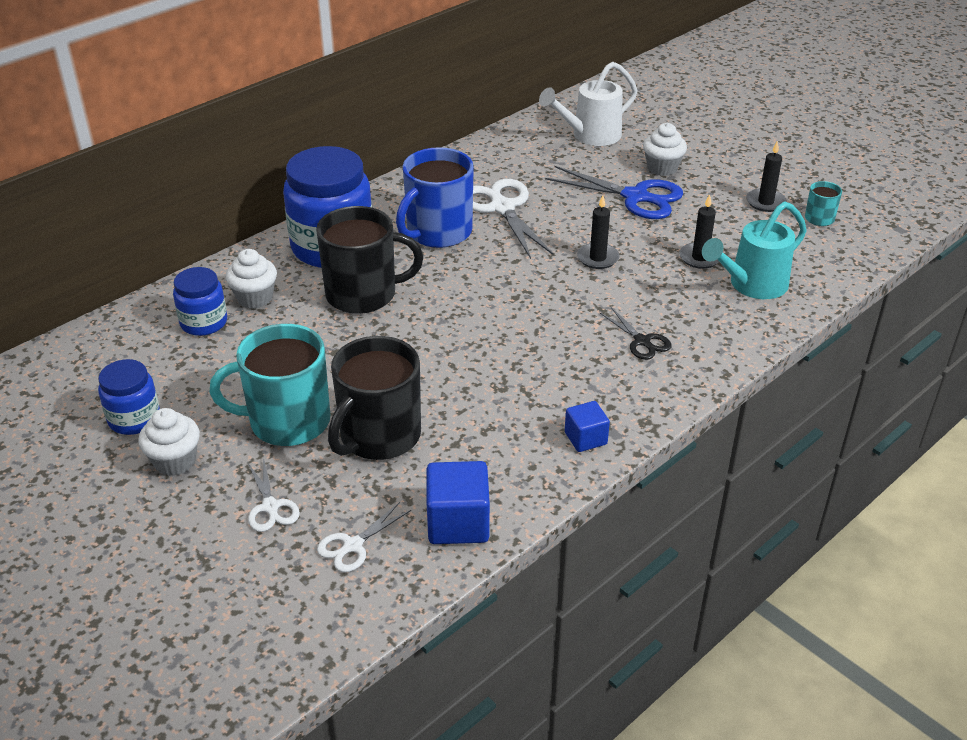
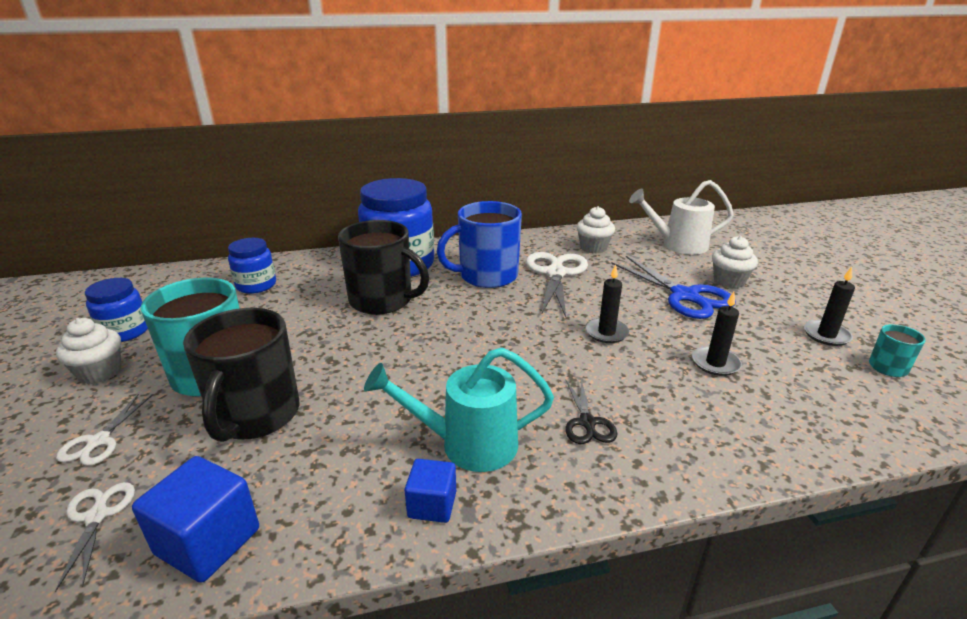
camera: 30 degrees right, 10 degrees down
(255, 298) = (308, 280): white cupcake -> white cupcake (593, 248)
(352, 546) = (97, 516): white scissors -> white scissors turned 90 degrees clockwise
(378, 436) = (255, 415): black mug -> black mug turned 60 degrees counterclockwise
(751, 285) = (760, 408): turquoise watering can -> turquoise watering can (467, 444)

